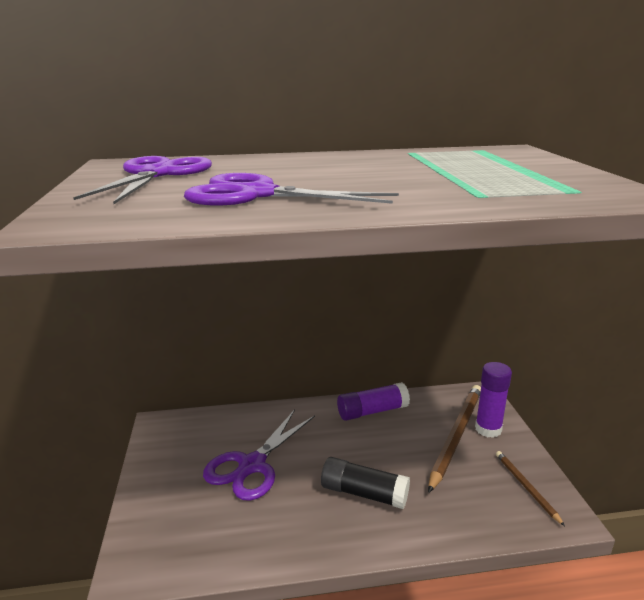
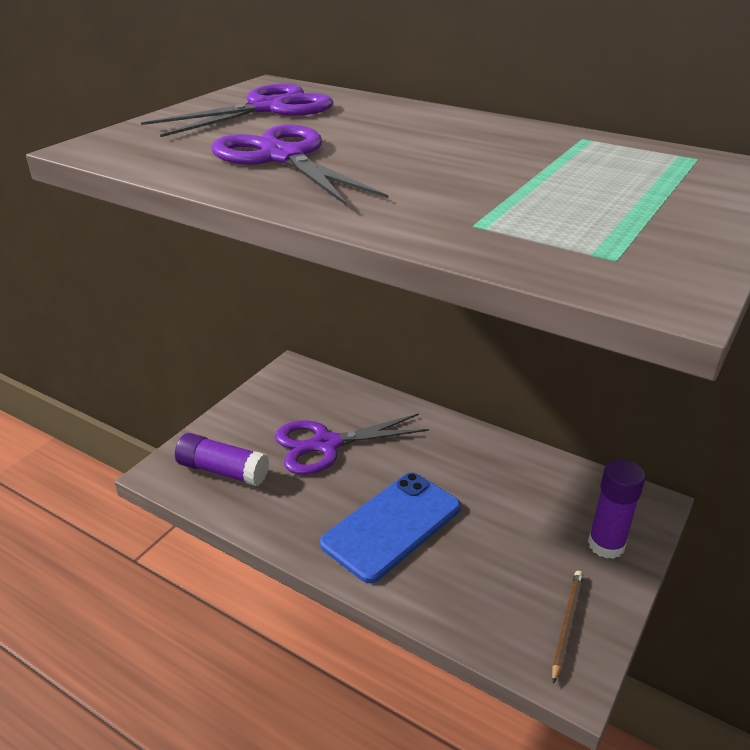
camera: 40 degrees right, 10 degrees up
(364, 493) = (392, 525): black glue stick -> blue phone
(372, 411) = (496, 456): purple glue stick -> purple glue stick (223, 471)
(456, 435) = (557, 530): brown pencil -> none

